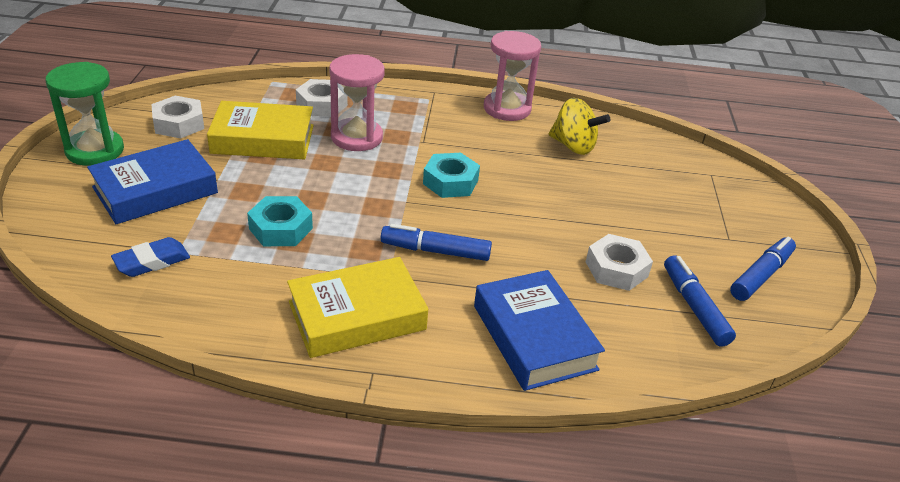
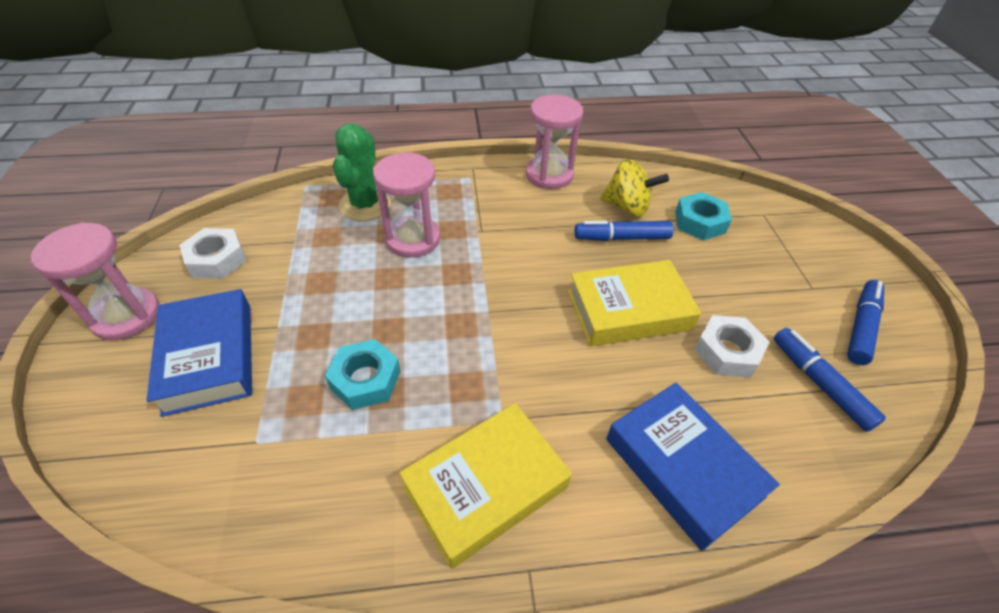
camera: 10 degrees left, 10 degrees up
(95, 150) = (126, 316): green hourglass -> pink hourglass
(152, 262) = (227, 466): blue eraser -> none
(155, 190) = (209, 357): blue book -> blue book turned 60 degrees counterclockwise
(263, 139) = (314, 261): yellow book -> yellow book (628, 310)
(322, 104) = (365, 205): white nut -> green cactus
(435, 251) = (540, 371): blue marker -> blue marker (622, 238)
(450, 182) = (525, 276): turquoise nut -> turquoise nut (699, 222)

